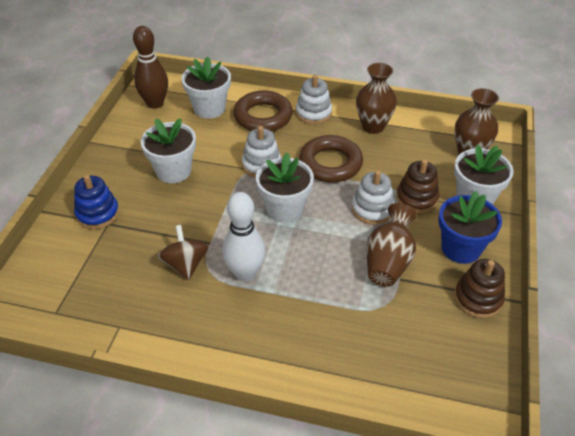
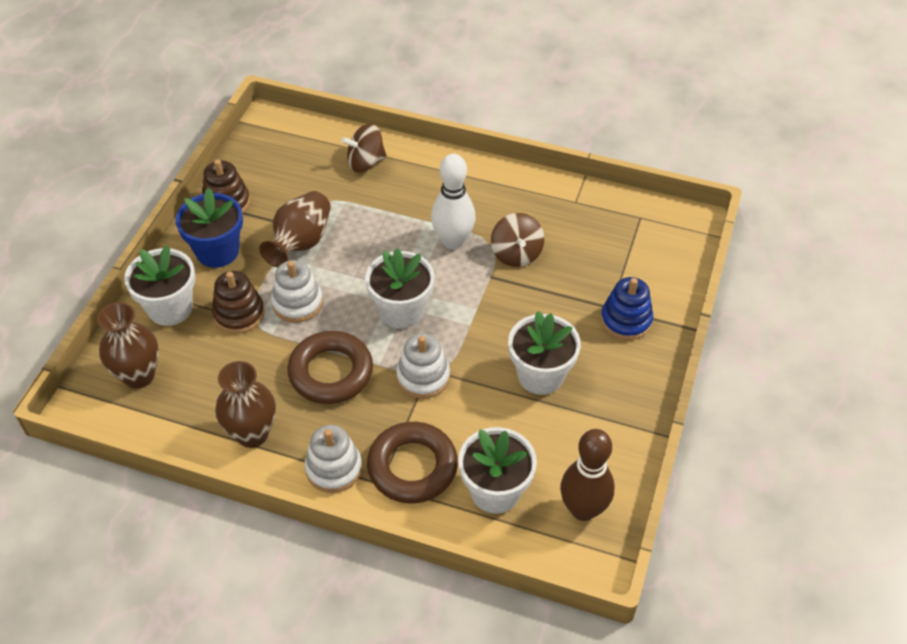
camera: 175 degrees left, 5 degrees up
(349, 360) = (365, 162): none -> brown spinning top

